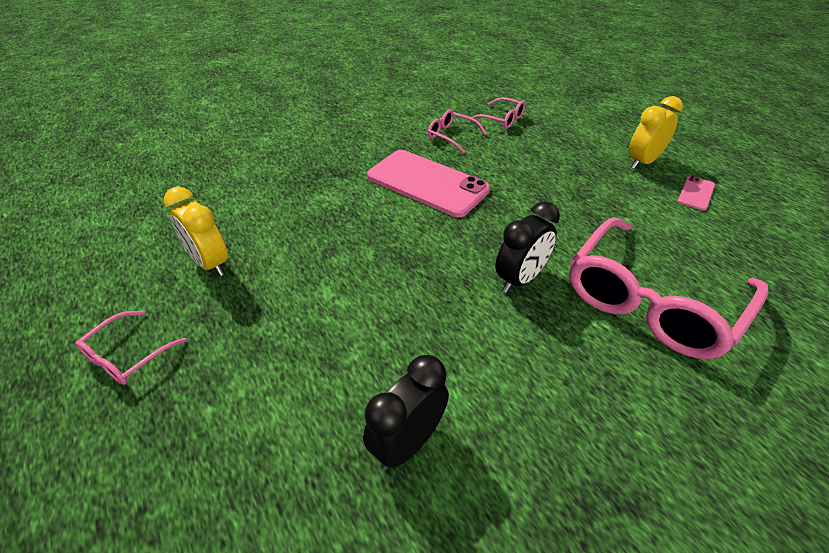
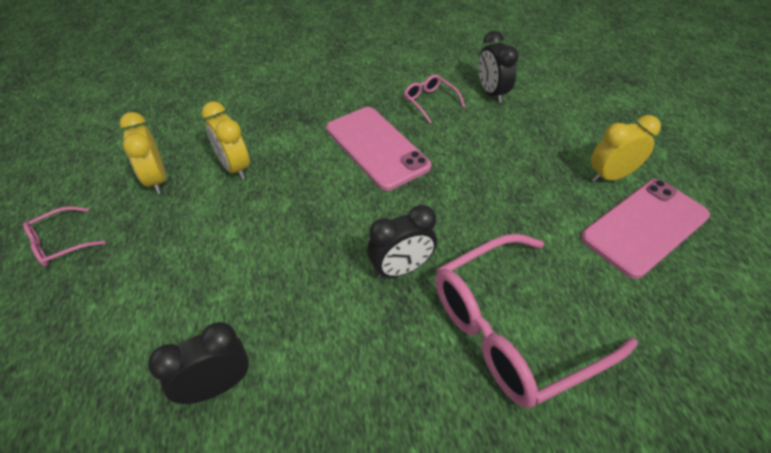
camera: 20 degrees right, 5 degrees up
(293, 232) = (235, 167): none -> yellow clock
(501, 119) = (491, 93): pink glasses -> black clock
(696, 193) = (645, 227): pink phone -> pink phone, size x2.29

